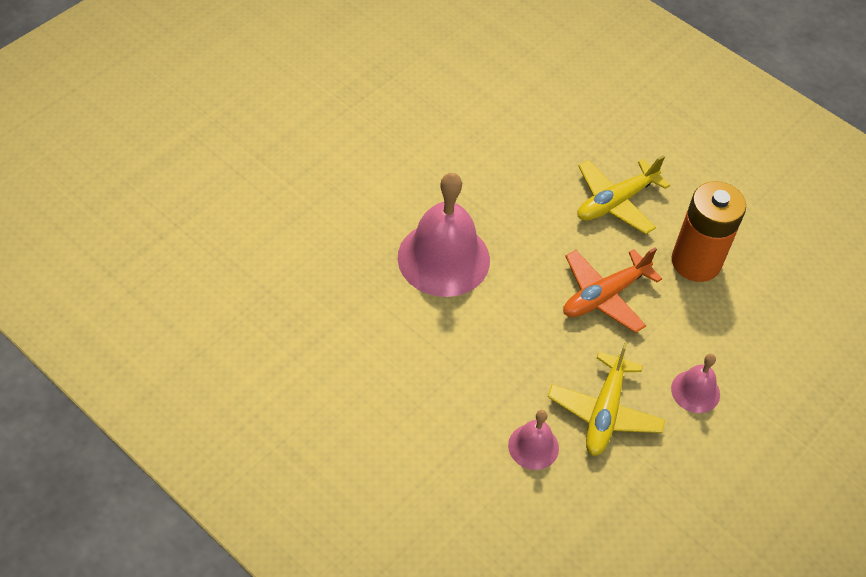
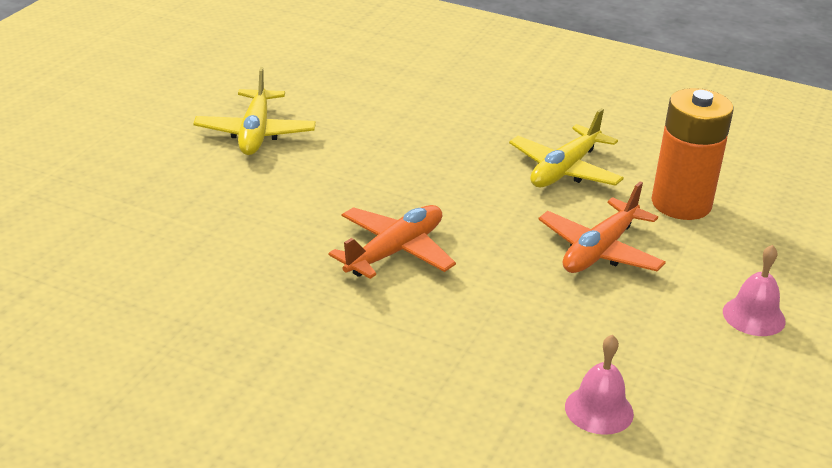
camera: 15 degrees left, 20 degrees down
(443, 258) = (395, 251): pink bell -> orange plane
(604, 413) = (664, 358): yellow plane -> yellow plane (255, 133)

